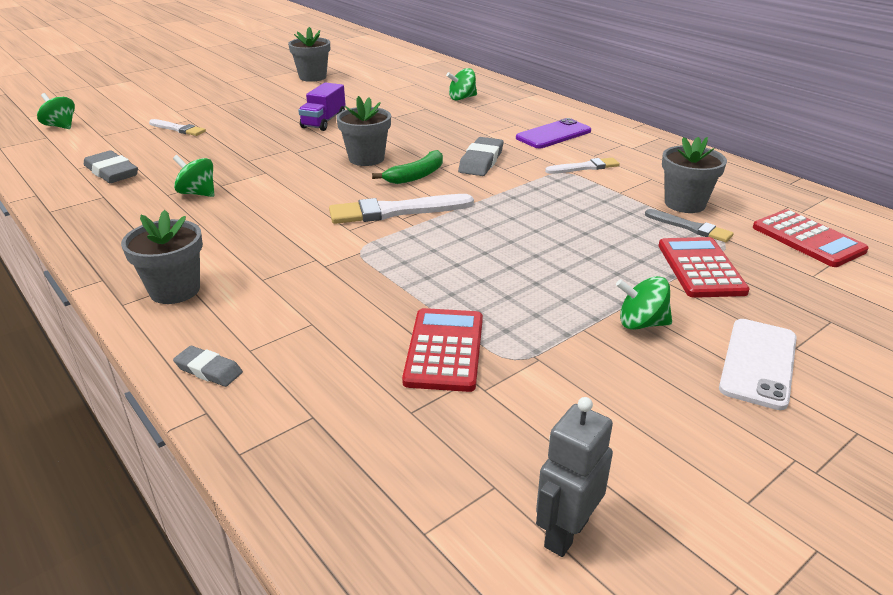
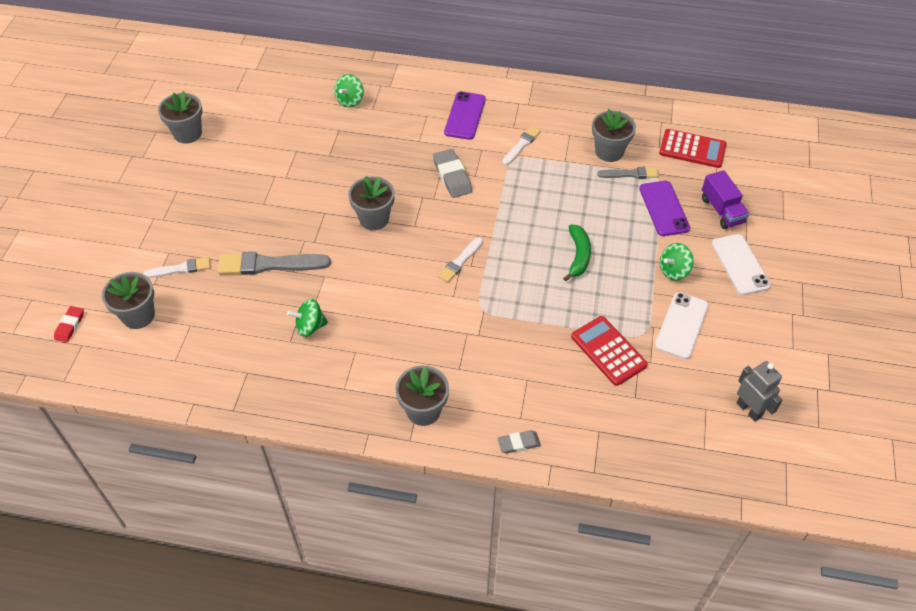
camera: 40 degrees left, 20 degrees up
(61, 126) = (70, 326): green spinning top -> red eraser
(106, 138) = (138, 315): none -> grey flower pot
(111, 172) = (211, 347): grey eraser -> none
(239, 150) = (269, 264): none -> grey brush
(324, 122) = (284, 192): purple truck -> purple truck (722, 210)
(396, 211) = (460, 261): white brush -> white brush, size x0.59
(416, 176) = (429, 217): green banana -> green banana (578, 256)
(565, 533) = (749, 410): grey robot -> grey robot turned 150 degrees clockwise
(581, 378) = (681, 325): none -> white phone
(700, 268) = (664, 208): red calculator -> purple phone

